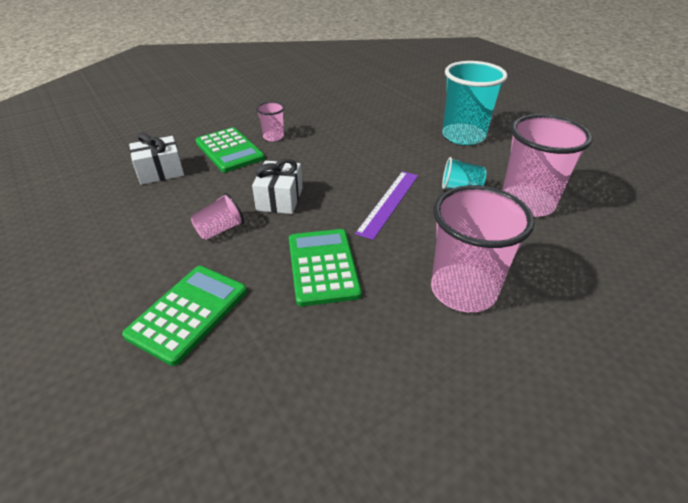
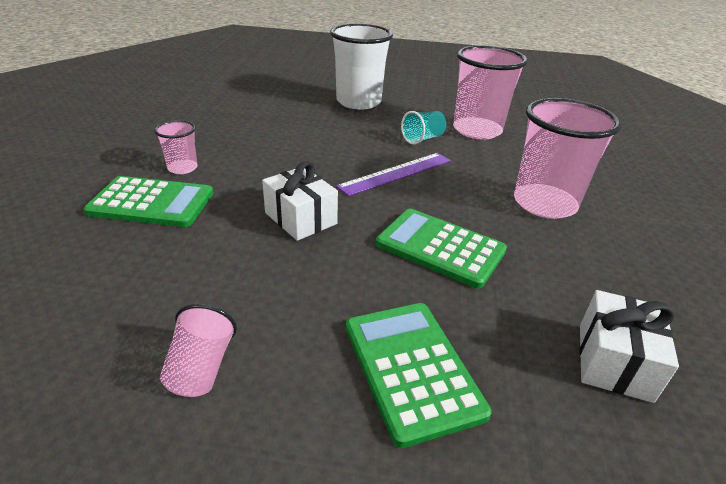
camera: 50 degrees left, 5 degrees down
(160, 171) = (93, 268): white gift -> white gift (614, 361)
(220, 230) = (294, 279): pink cup -> pink cup (201, 368)
(389, 203) = (396, 173): purple ruler -> purple ruler turned 75 degrees clockwise
(463, 136) = (358, 102): turquoise cup -> white cup

